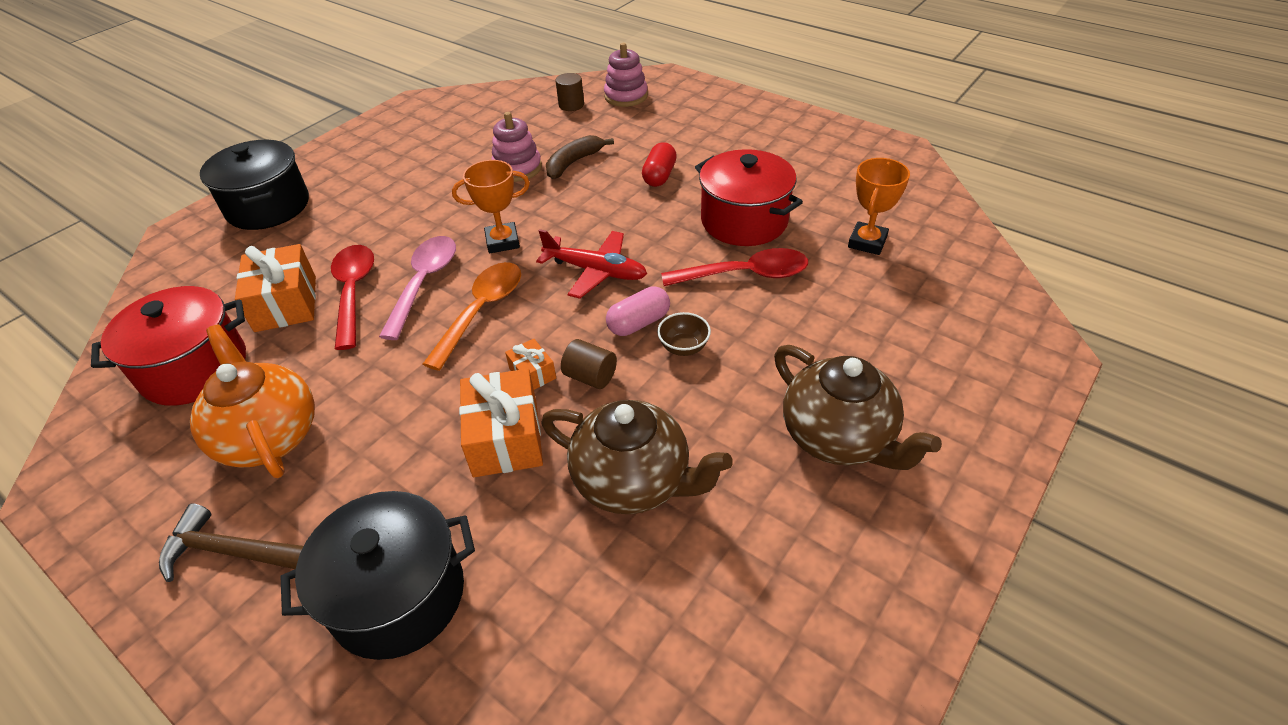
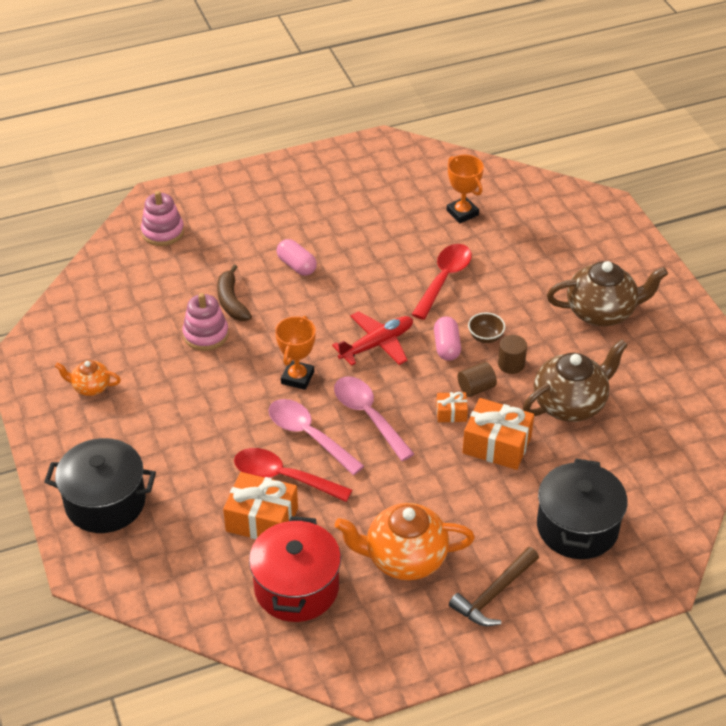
camera: 60 degrees left, 0 degrees up
(405, 143) = (90, 387): none -> orange teapot
(481, 311) = (368, 416): orange spoon -> pink spoon
(571, 105) = (140, 267): brown cylinder -> brown cylinder (511, 364)
(659, 176) = (296, 265): red capsule -> pink capsule
(744, 221) = (390, 252): red pot -> none

